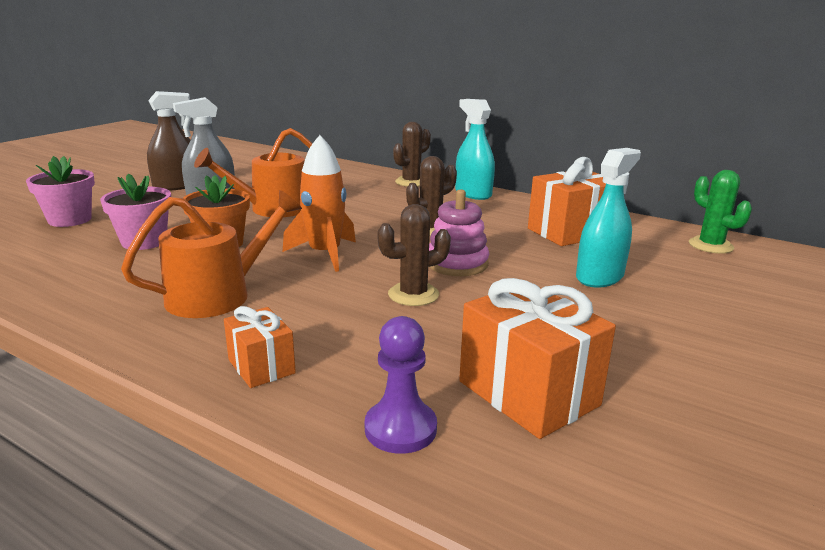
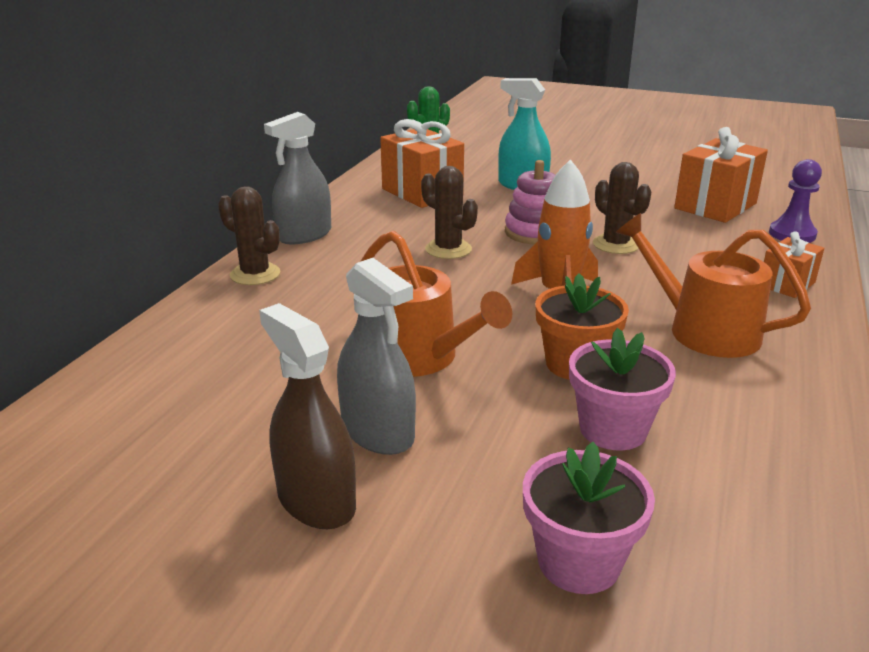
camera: 100 degrees left, 5 degrees up
(473, 193) = (304, 235): turquoise spray bottle -> grey spray bottle

